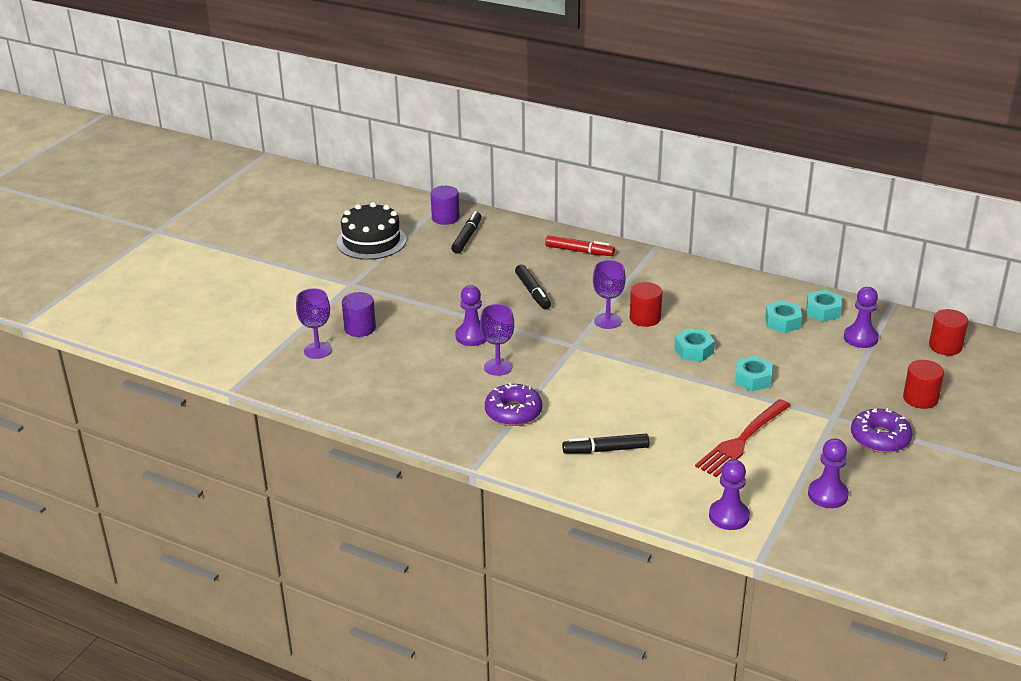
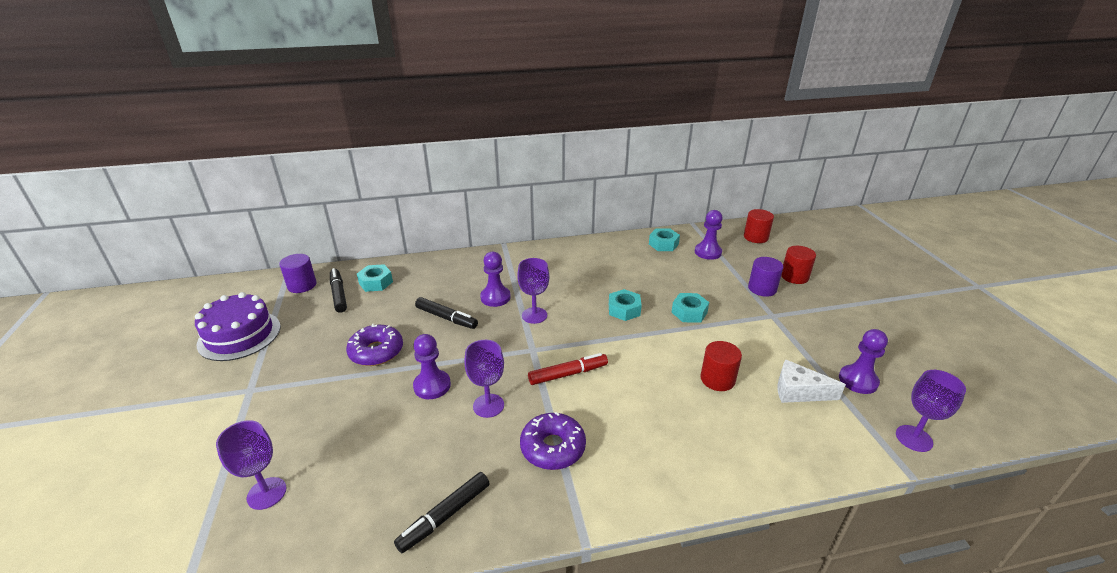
camera: 40 degrees left, 0 degrees up
(360, 328) = (300, 437): purple cylinder -> purple cylinder (762, 288)
(371, 241) = (239, 335): black cake -> purple cake
(579, 251) = (449, 269): red marker -> red marker (567, 374)
(606, 450) = (673, 439): black marker -> black marker (445, 516)
(645, 318) = (559, 300): red cylinder -> red cylinder (717, 379)
(729, 516) = (835, 445): purple pawn -> purple pawn (495, 297)
(742, 440) = (749, 367): red fork -> none
(758, 475) = (798, 391): none -> white cheese
(782, 322) = (651, 262): turquoise nut -> turquoise nut (376, 282)
(805, 546) = (914, 438): none -> purple goblet
(880, 438) = (817, 316): purple donut -> purple donut (376, 352)

